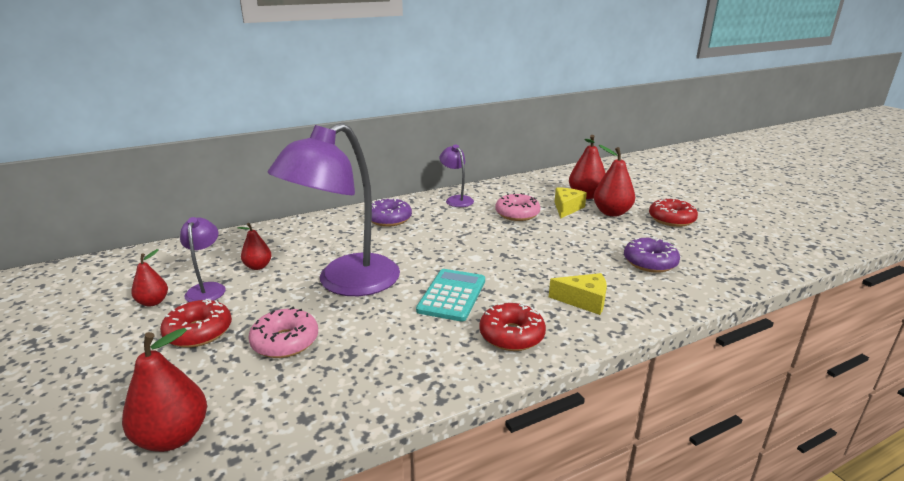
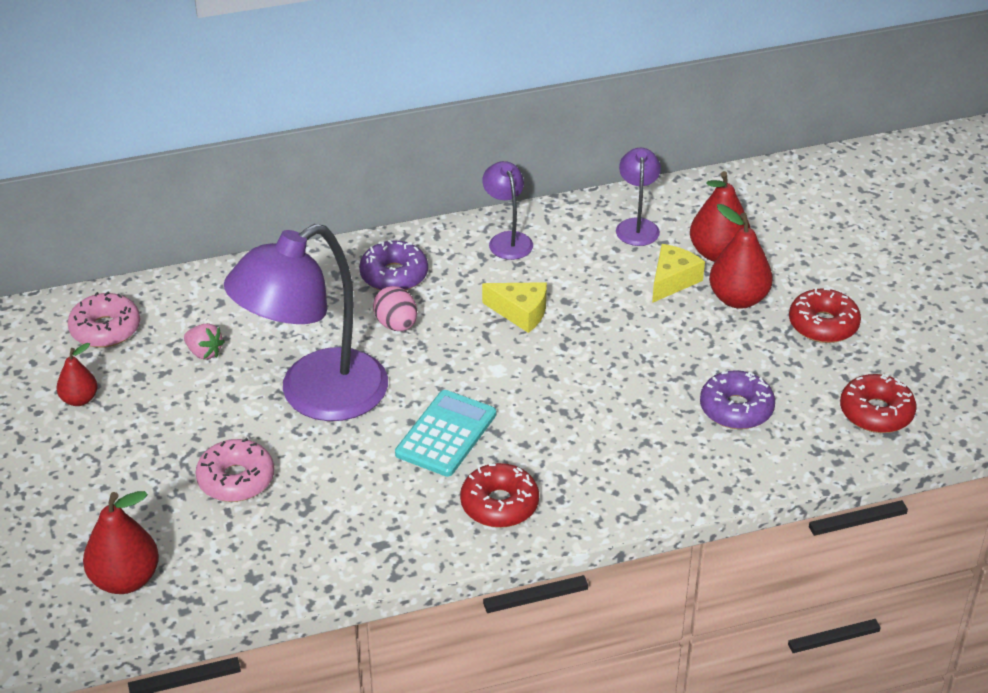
camera: 10 degrees right, 15 degrees up
(199, 332) = (138, 453): red donut -> red donut (876, 412)
(207, 289) = (142, 385): purple lamp -> purple lamp (637, 226)
(258, 266) = (204, 352): red pear -> pink strawberry
(397, 241) = (396, 325): none -> pink egg
(517, 214) = (590, 285): pink donut -> pink donut (105, 329)
(584, 301) = (611, 464): yellow cheese -> yellow cheese (521, 313)

